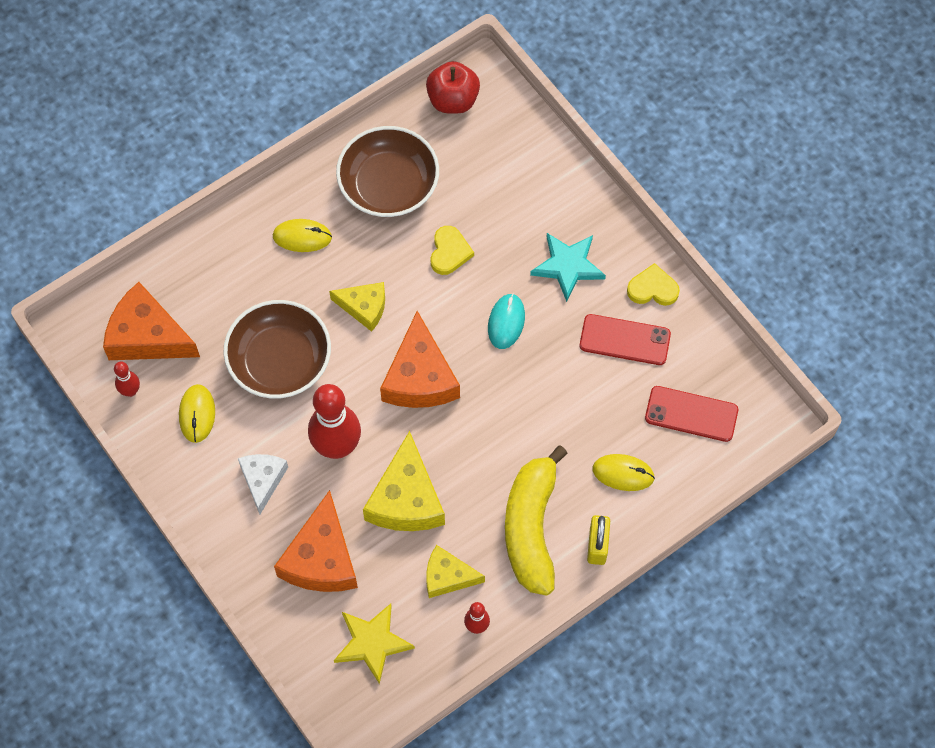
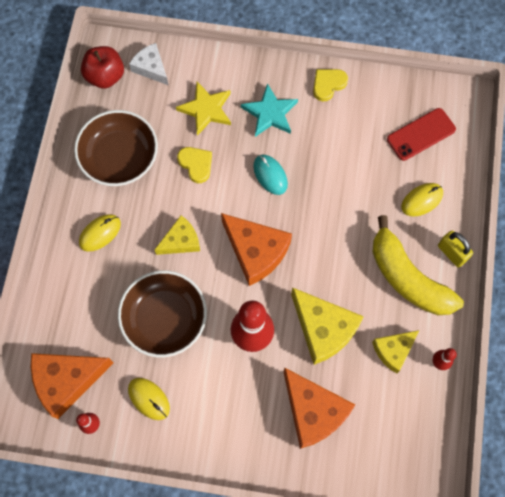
camera: 45 degrees left, 5 degrees up
(262, 480) = (230, 399): white cheese -> white cheese (151, 68)
(372, 643) = (394, 431): yellow star -> yellow star (206, 109)
(625, 340) = (344, 126): red phone -> none

